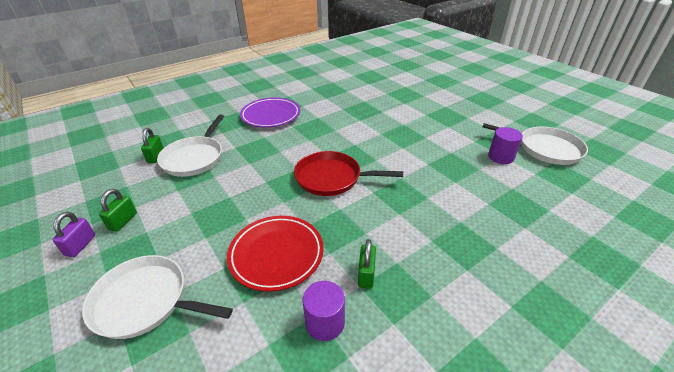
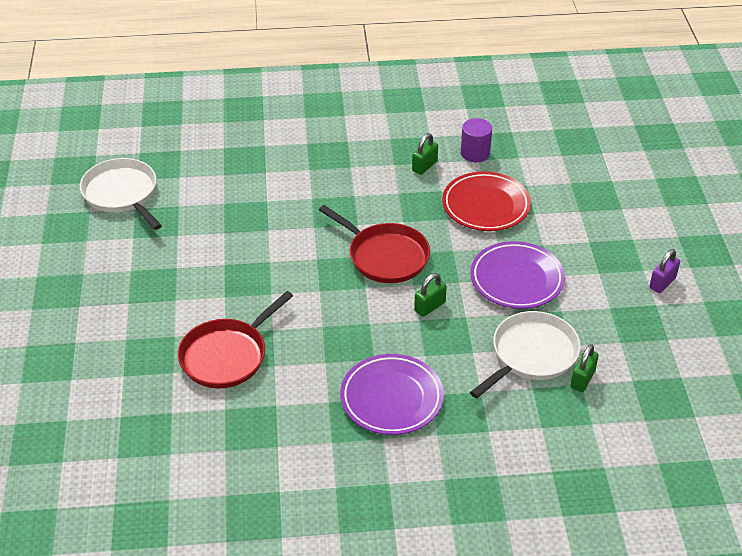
camera: 150 degrees left, 5 degrees up
(123, 221) = (622, 293): green padlock -> green padlock (429, 306)
(145, 301) = (601, 213): white pan -> none
(220, 199) = (516, 279): none -> purple plate
(370, 104) = (227, 356): none -> red pan
(500, 157) = (183, 205): purple cylinder -> none

